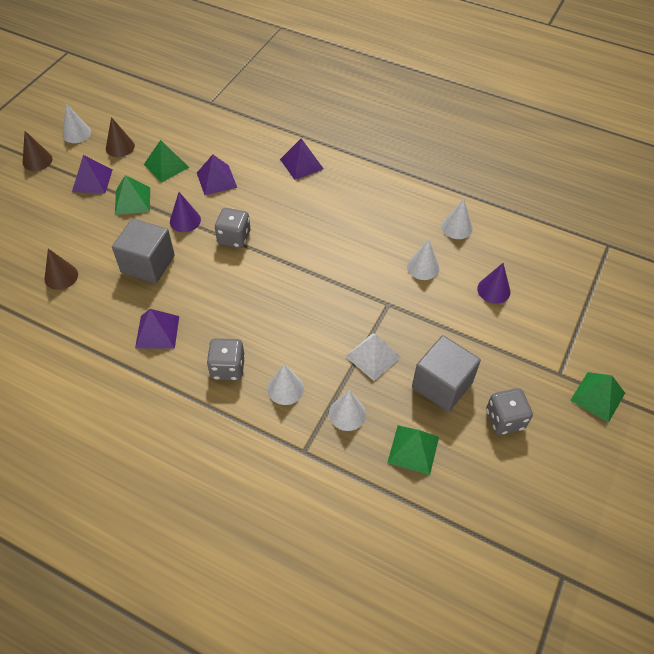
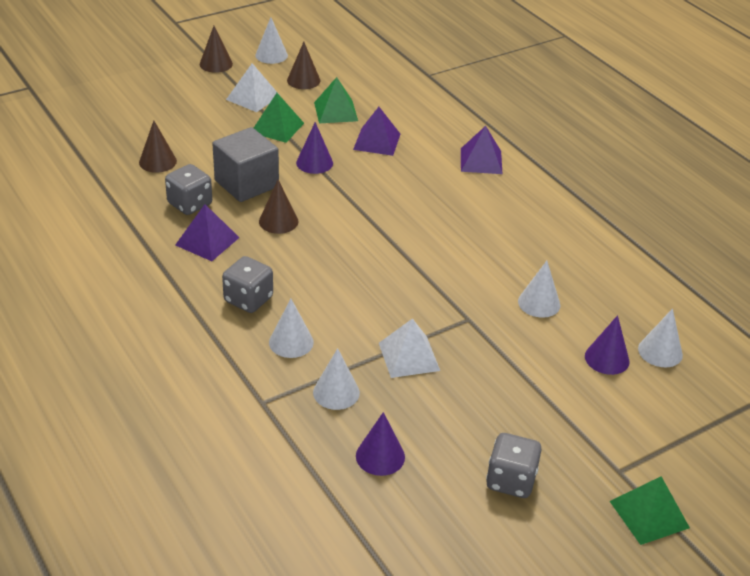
camera: 30 degrees right, 15 degrees down
(92, 180) = (253, 97): purple pyramid -> white pyramid
(197, 286) = (278, 221): none -> brown cone
(234, 238) = (351, 196): grey dice -> grey dice (190, 204)
(413, 449) = (380, 456): green pyramid -> purple cone
(442, 385) = (464, 416): grey cube -> none
(456, 227) = (613, 284): white cone -> white cone (660, 351)

